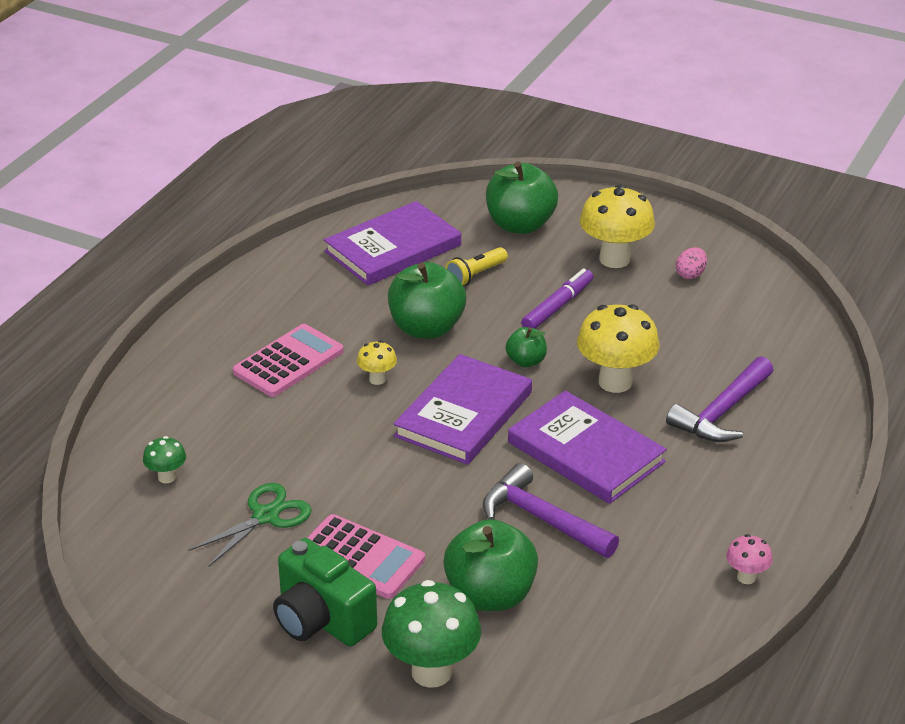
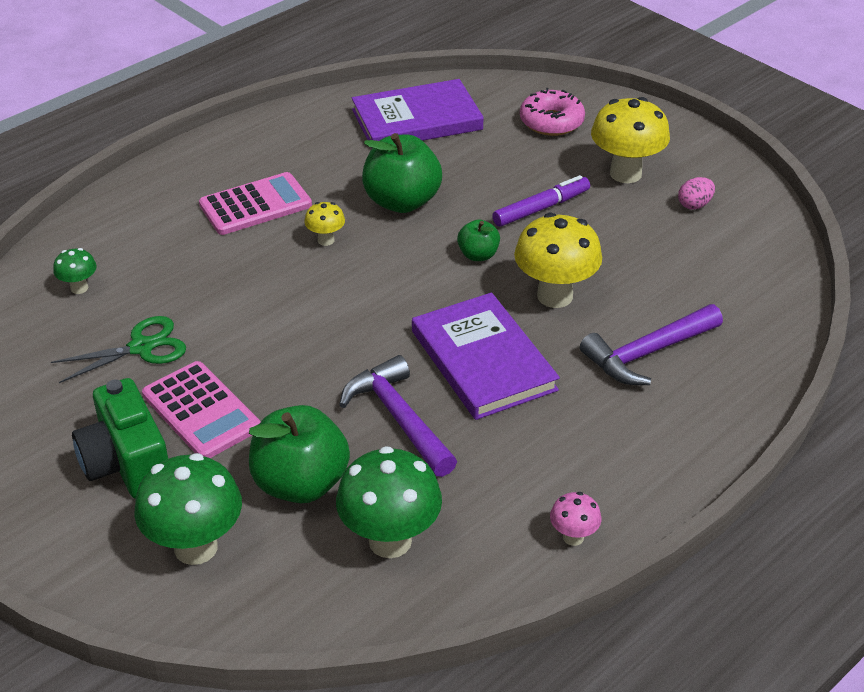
camera: 20 degrees right, 5 degrees up
(464, 414) = (386, 293): purple book -> none
(476, 275) = (479, 161): yellow flashlight -> none
(520, 225) = (551, 122): green apple -> pink donut
(597, 621) = (390, 541): none -> green mushroom

